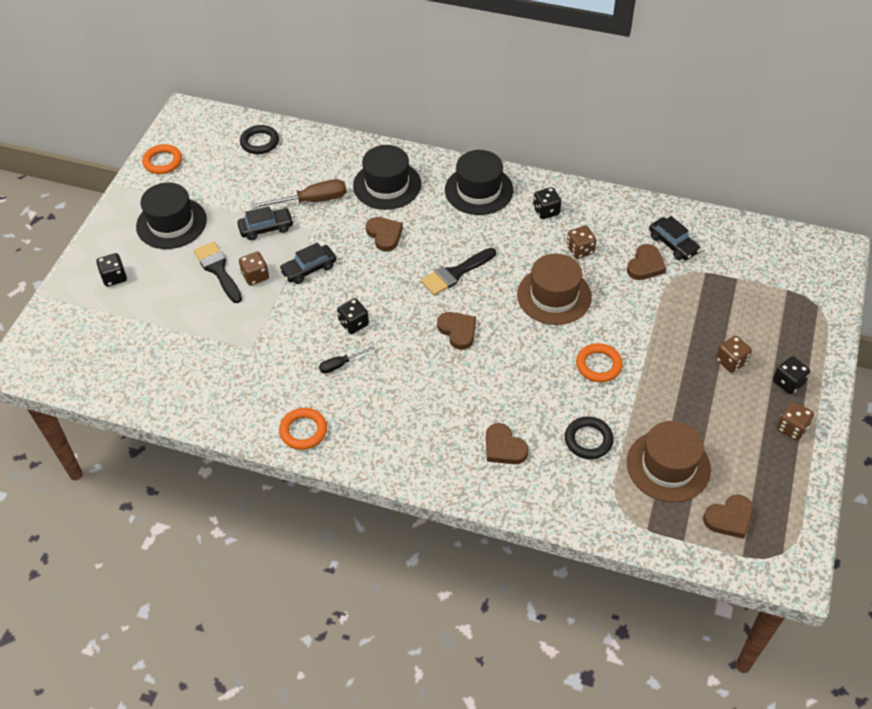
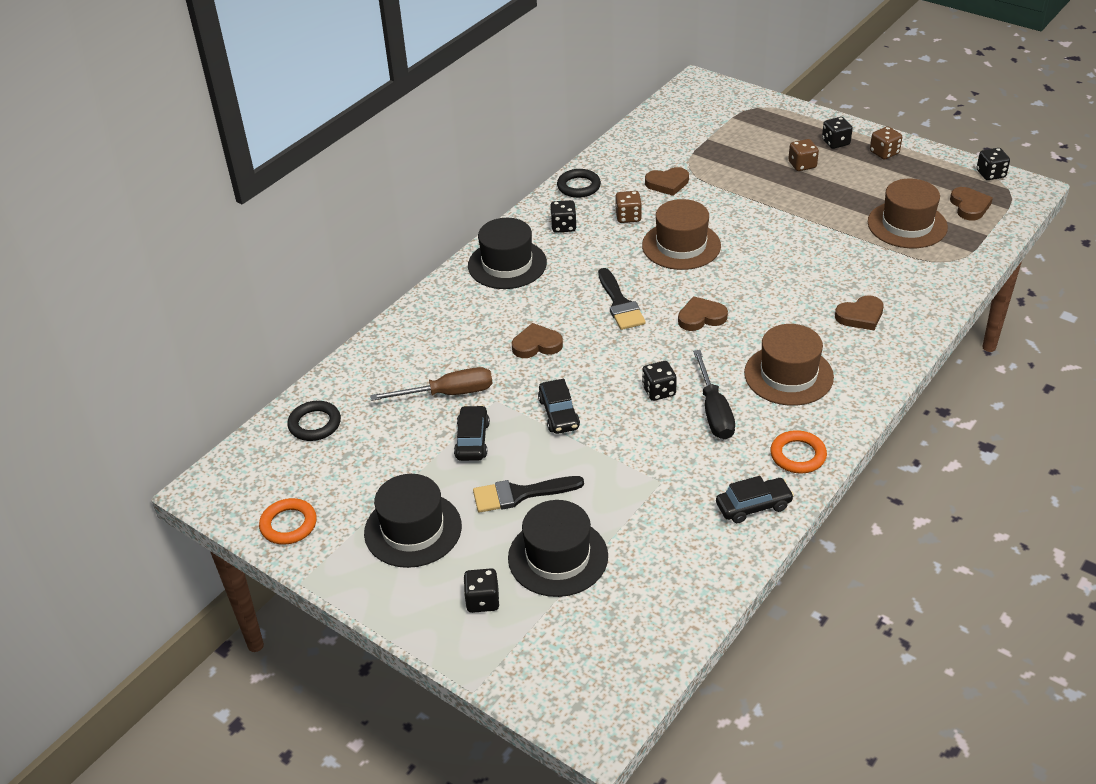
camera: 70 degrees left, 10 degrees down
(255, 276) = (547, 461): brown dice -> none
(312, 201) = (448, 393): brown screwdriver -> brown screwdriver turned 75 degrees clockwise
(340, 364) = (714, 411): black screwdriver -> black screwdriver, size x1.81
(387, 185) = (458, 329): black hat -> black hat (558, 557)
(402, 407) = (788, 375): none -> brown hat
(588, 440) = (866, 263): black ring -> black ring (579, 186)
(598, 365) = (779, 238): orange ring -> none
(645, 265) = (667, 183): brown heart -> brown heart turned 120 degrees clockwise
(673, 244) = (648, 162): black car -> black car (753, 506)
(803, 533) = (990, 174): none -> black dice

